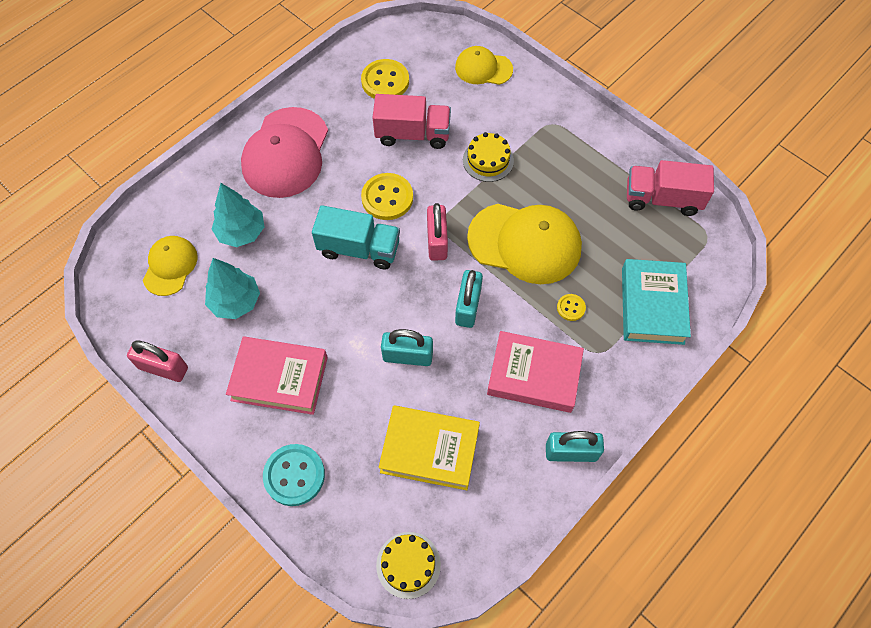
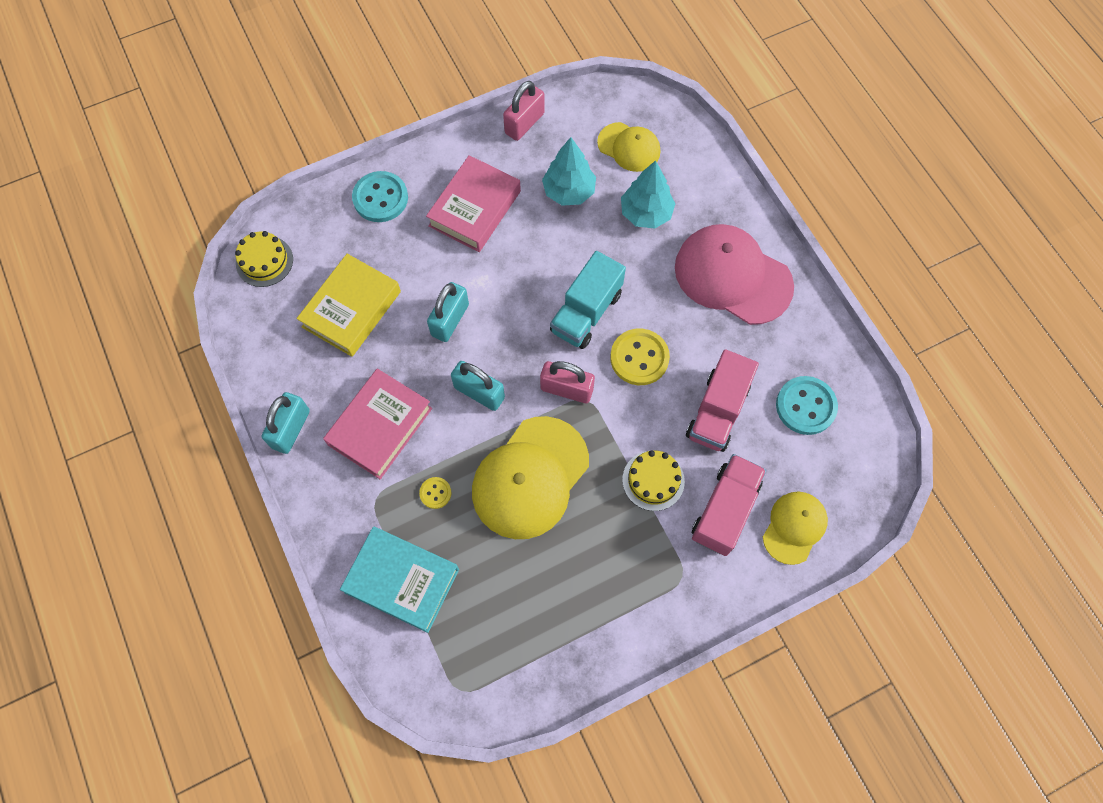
camera: 110 degrees right, 5 degrees up
(385, 81) = (805, 406): yellow button -> turquoise button
(662, 199) = (529, 661): pink truck -> pink truck (724, 510)

